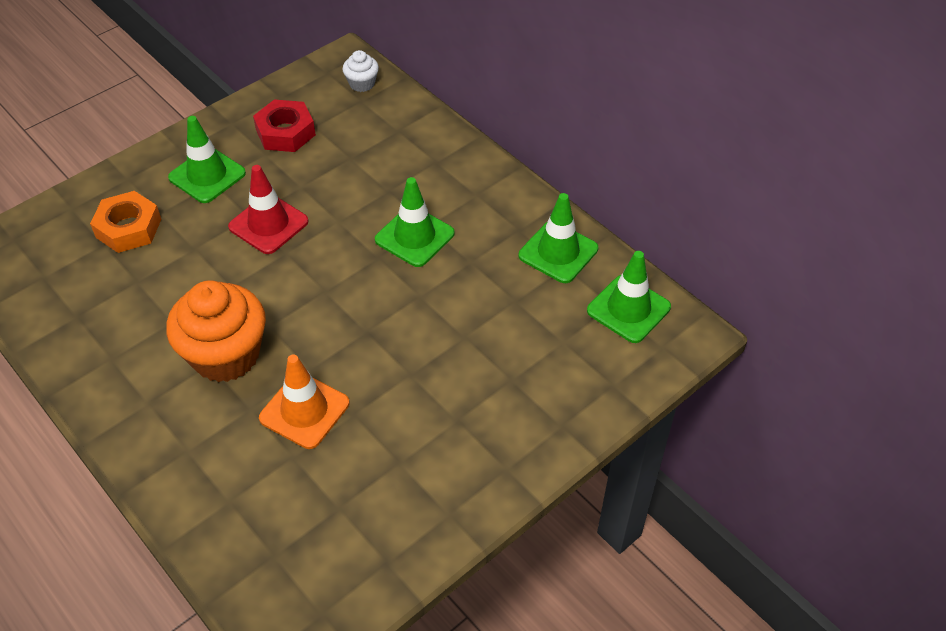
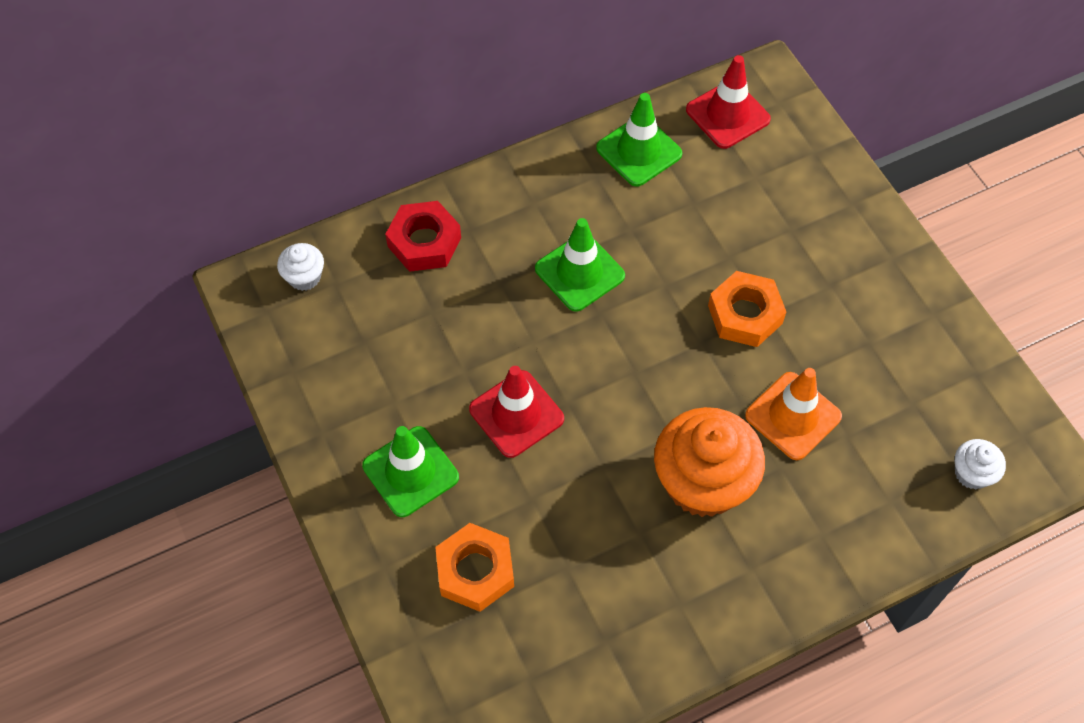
camera: 75 degrees left, 10 degrees up
(269, 569) = (972, 473): none -> white cupcake
(285, 132) = (363, 374): red nut -> red nut (424, 242)
(404, 358) = (745, 314): none -> orange nut
(628, 309) = (727, 115): green traffic cone -> red traffic cone

